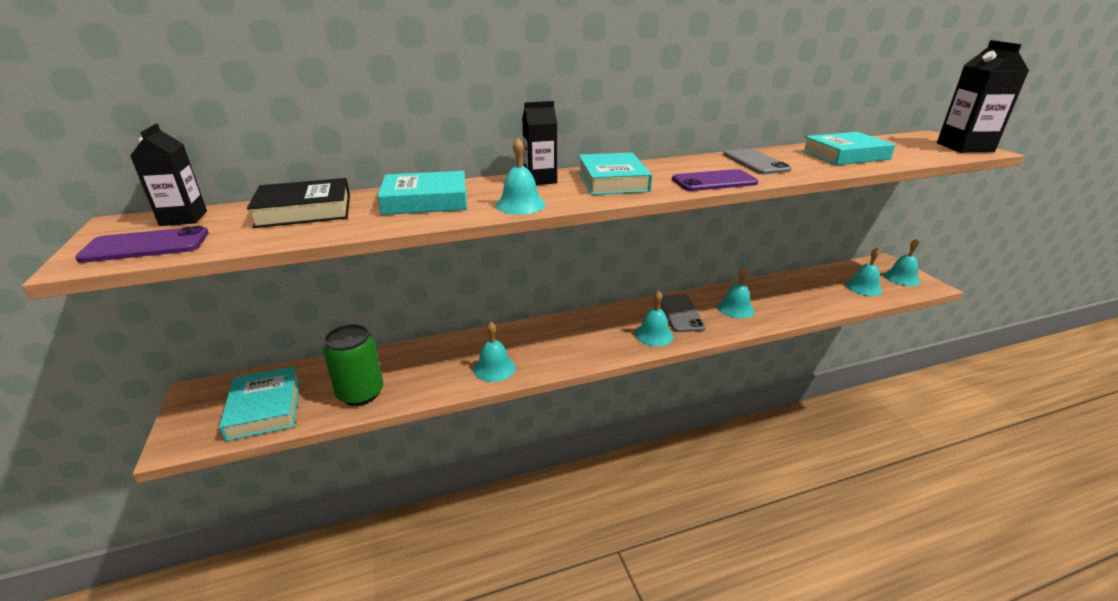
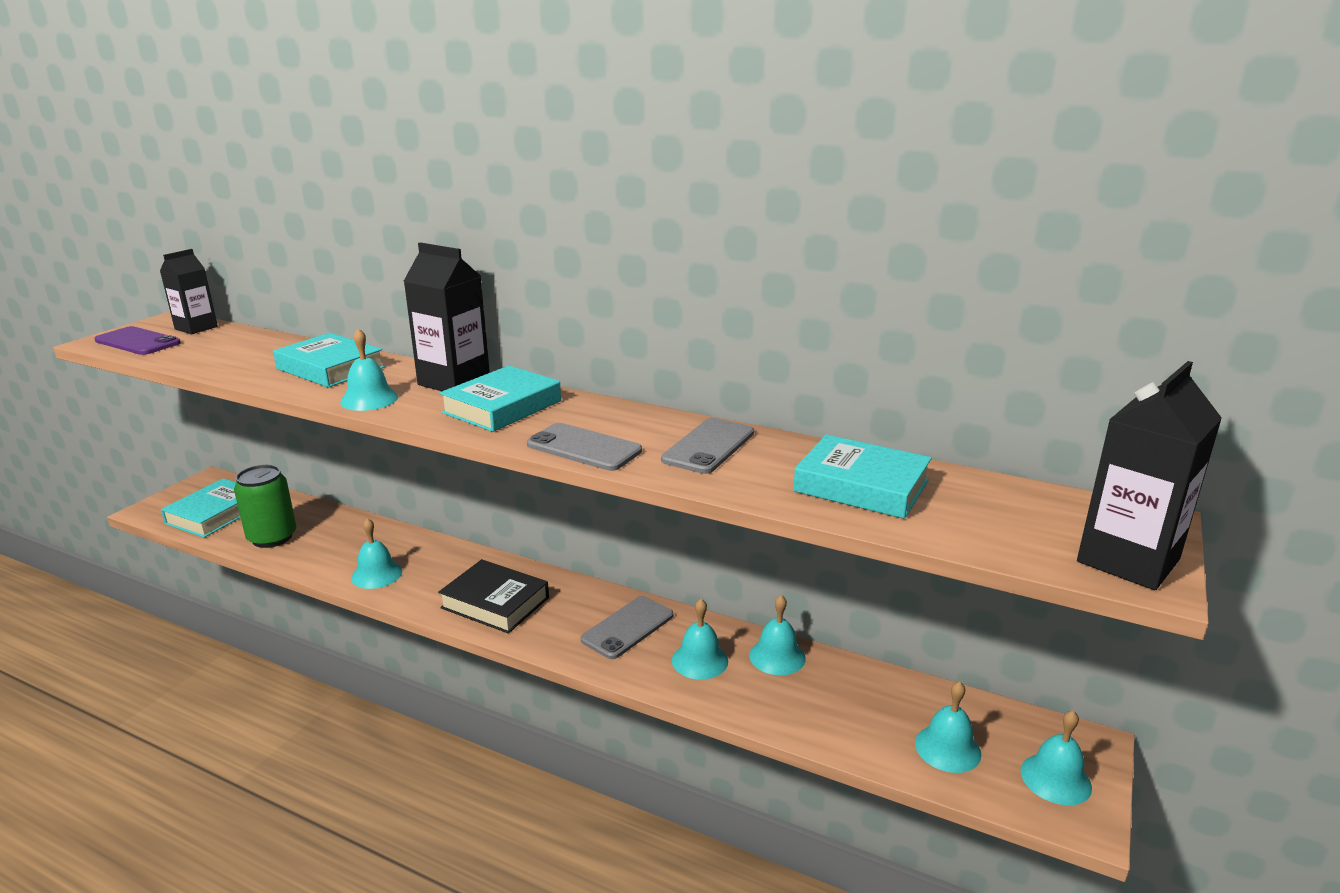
camera: 45 degrees right, 5 degrees down
(304, 211) = (254, 347): black book -> black book (495, 603)
(540, 180) = (454, 382): black carton -> black carton, size x1.52
(654, 335) = (553, 631): turquoise bell -> turquoise bell (777, 656)
(714, 181) = (584, 448): purple phone -> grey phone

